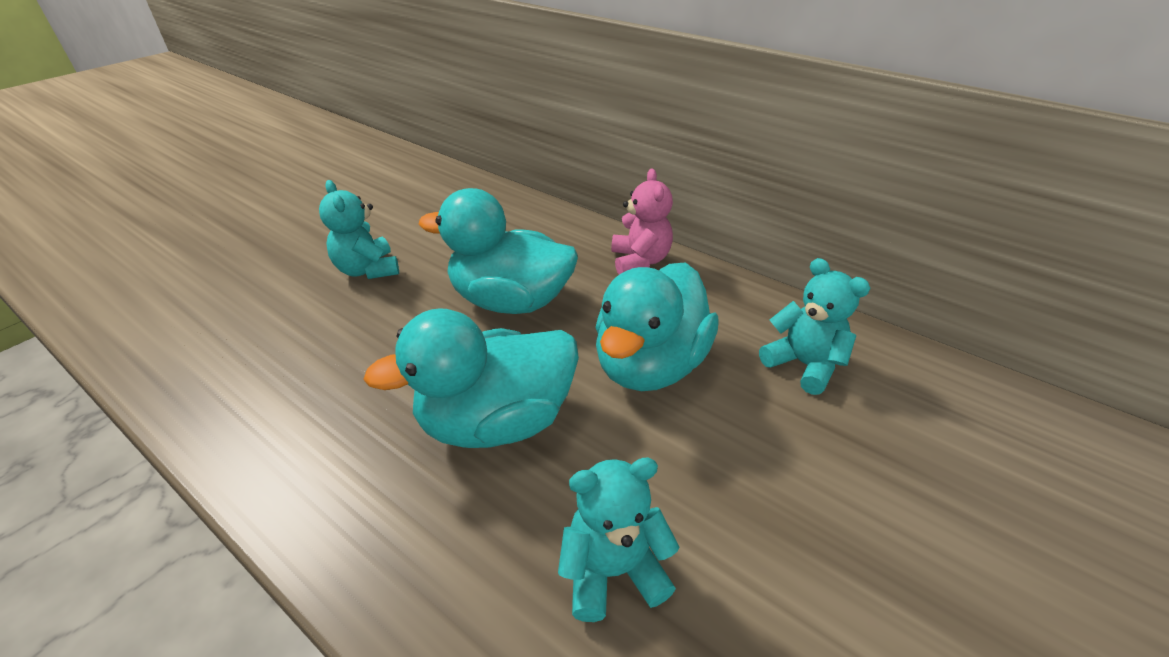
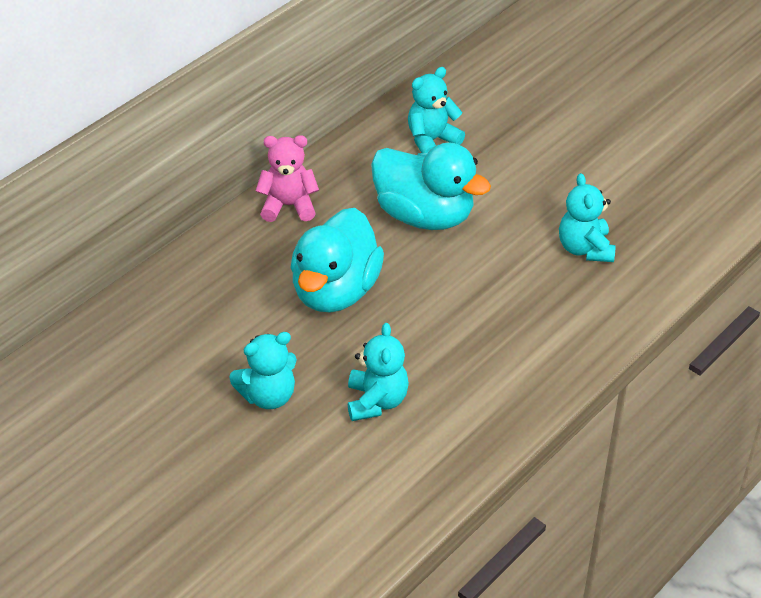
camera: 85 degrees left, 5 degrees up
(336, 341) = (376, 401): none -> turquoise teddy bear
(496, 421) = (474, 297): turquoise duck -> none

